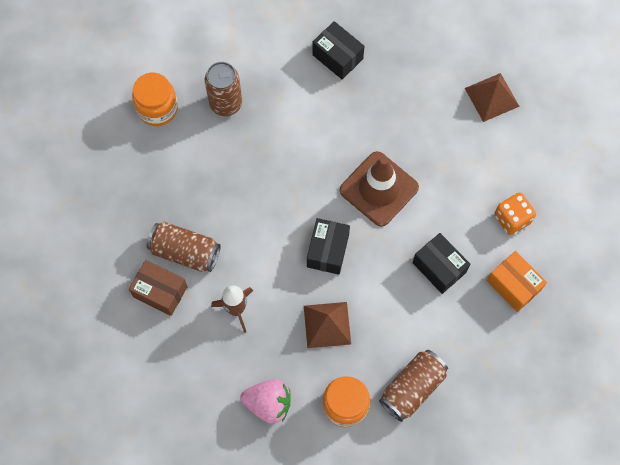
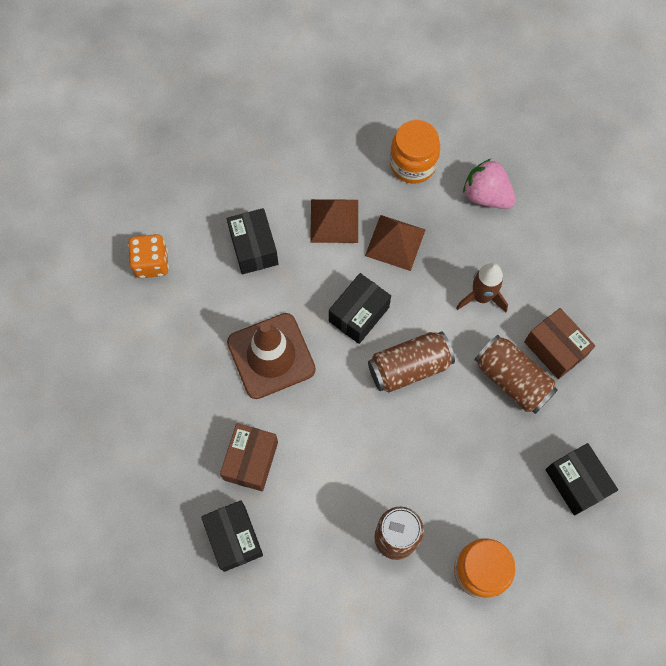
camera: 155 degrees left, 0 degrees up
(109, 196) = (576, 482): none -> black box
(353, 110) = (251, 461): none -> brown box
(412, 388) = (342, 152): brown can -> brown can (409, 367)
(492, 97) = (88, 404): brown pyramid -> brown pyramid (334, 221)
(513, 285) = (191, 200): orange box -> none

